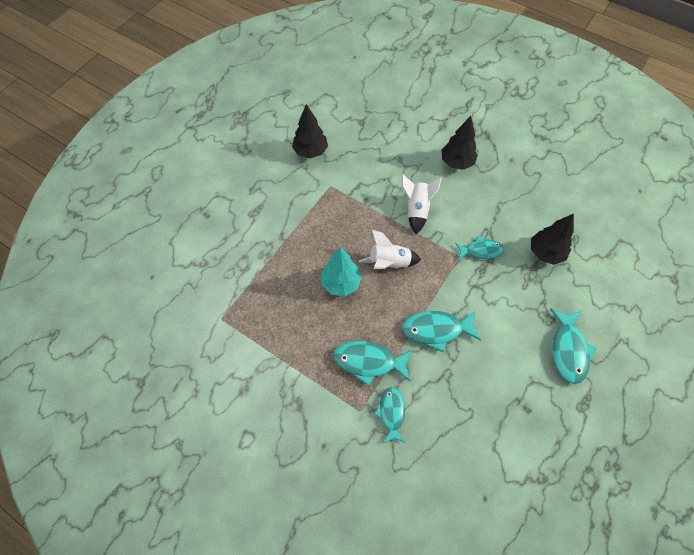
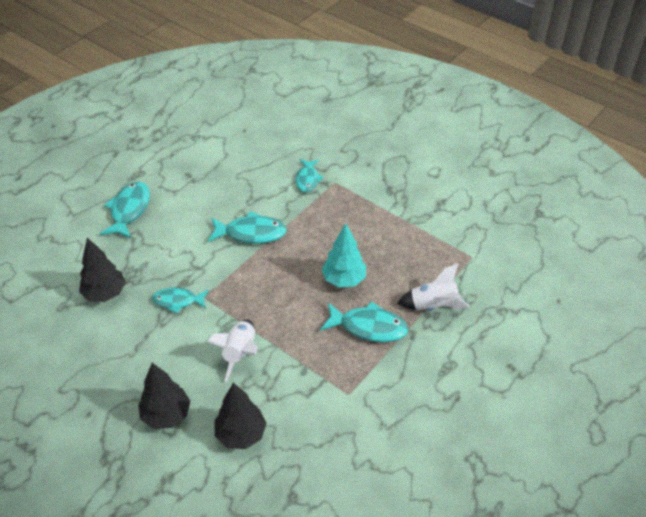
camera: 175 degrees left, 15 degrees down
(310, 151) = (375, 449): black tree -> black tree (241, 434)
(368, 362) = (322, 214): turquoise fish -> turquoise fish (368, 327)
(389, 263) = (287, 296): white rocket -> white rocket (433, 305)

